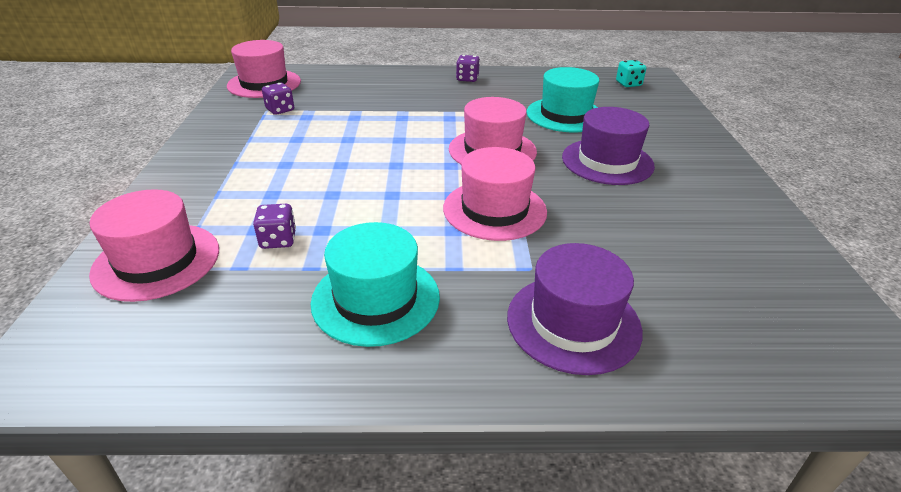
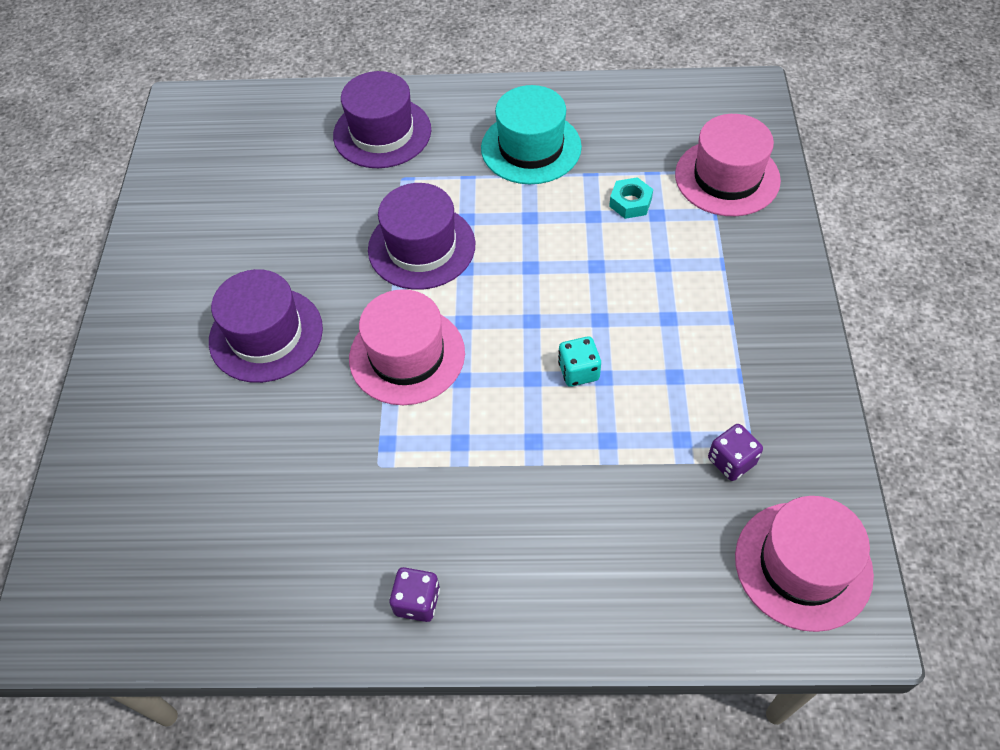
camera: 175 degrees left, 20 degrees up
(278, 240) = (630, 202): purple dice -> turquoise nut
(494, 210) = (421, 247): pink hat -> purple hat
(565, 115) = (276, 457): turquoise hat -> none
(628, 84) = (112, 585): turquoise dice -> turquoise dice (578, 371)

